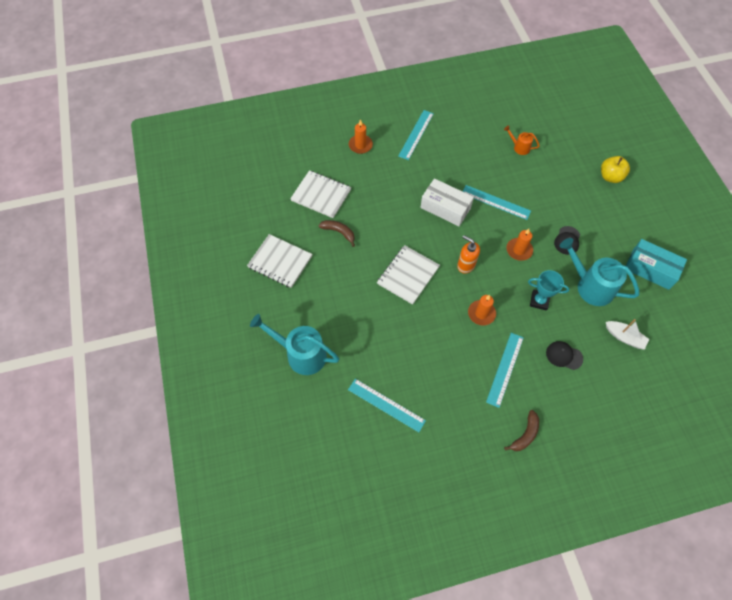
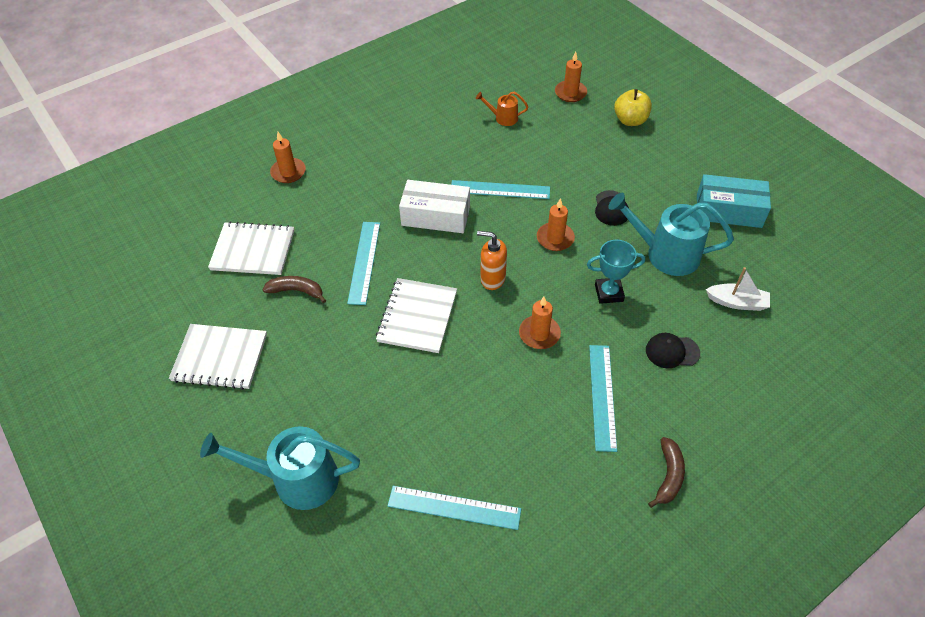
camera: 20 degrees left, 10 degrees down
(416, 134) = (361, 139): turquoise ruler -> turquoise ruler (364, 262)
(576, 141) = (570, 93): none -> orange candle

